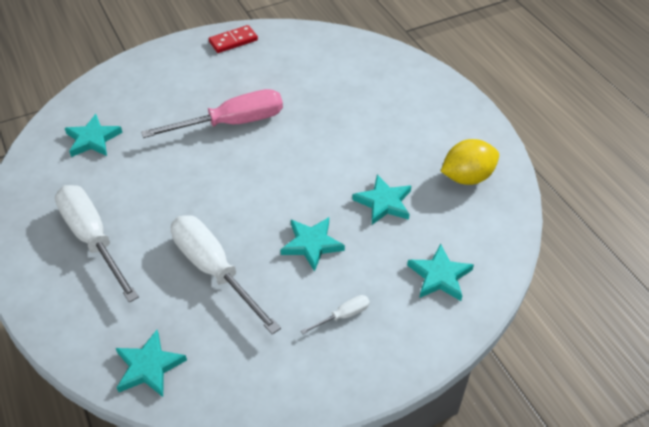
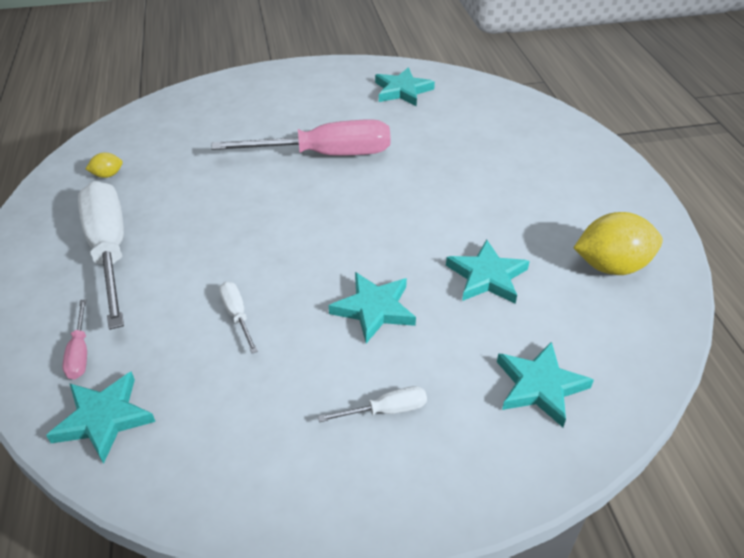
camera: 15 degrees right, 5 degrees down
(60, 174) = (107, 175): none -> yellow lemon
(93, 139) = (160, 146): turquoise star -> turquoise star (402, 91)
(108, 323) = (80, 352): none -> pink screwdriver
(214, 270) = (237, 315): white screwdriver -> white screwdriver, size x0.43
(233, 41) = (359, 73): red domino -> none

